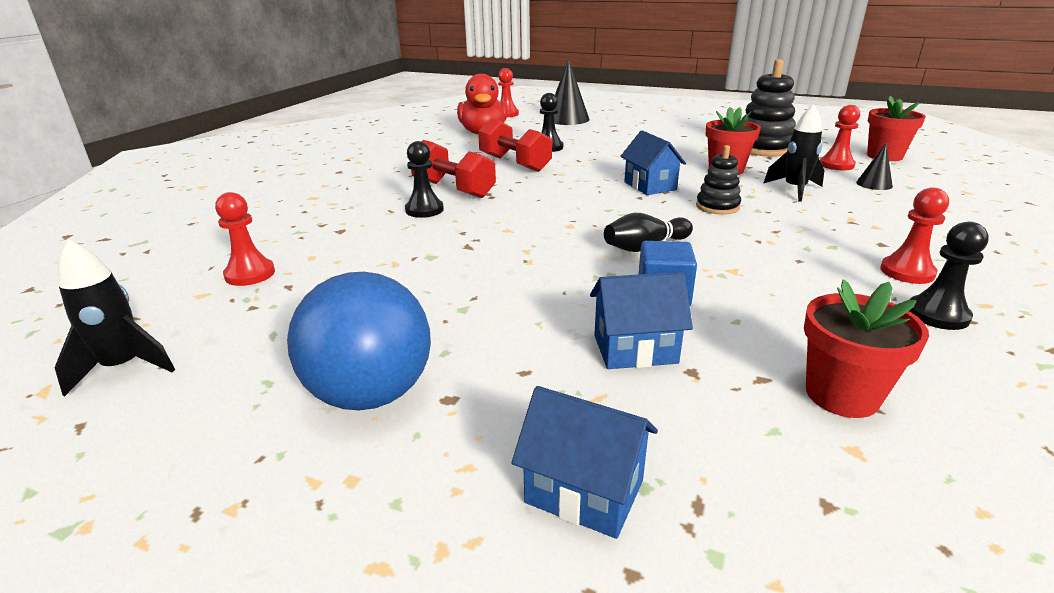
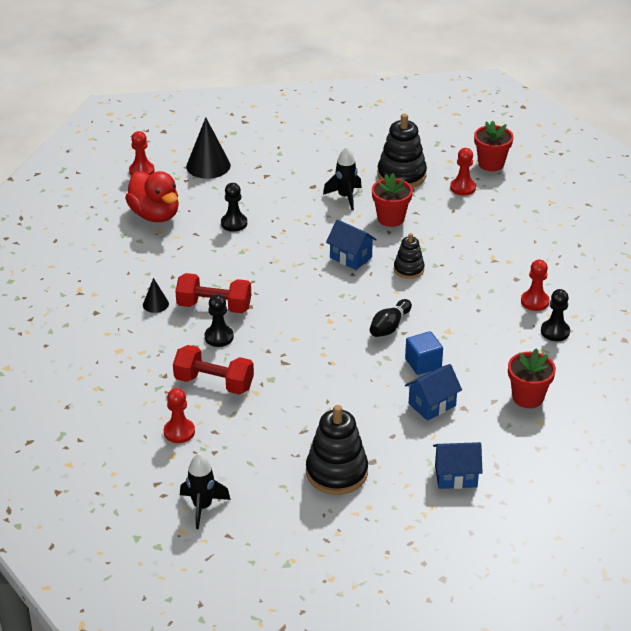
camera: 30 degrees left, 10 degrees up
(371, 394) = (336, 472): blue ball -> black stacking toy
(514, 163) = (228, 257): red dumbbell -> red dumbbell (214, 383)
(794, 190) = (447, 232): black rocket -> black rocket (345, 197)
(874, 184) = (494, 209): black cone -> black cone (155, 304)

